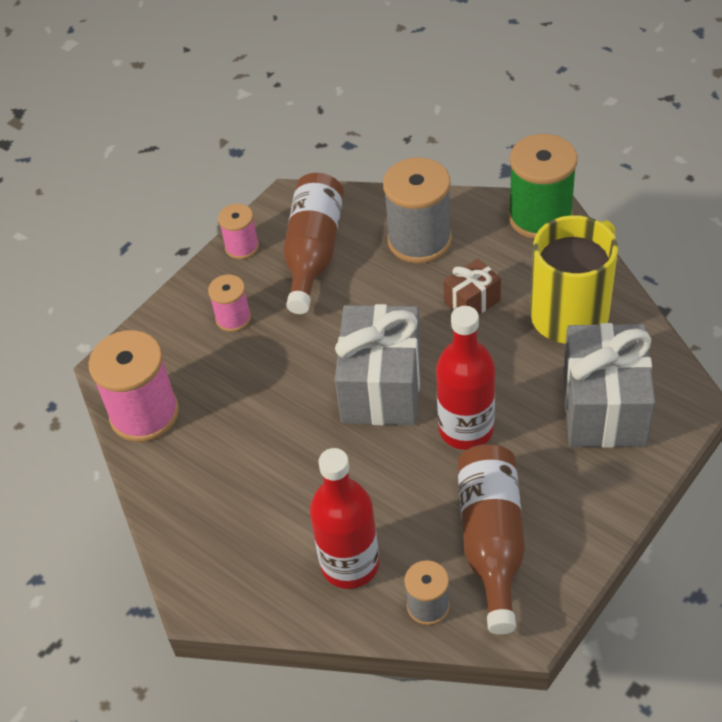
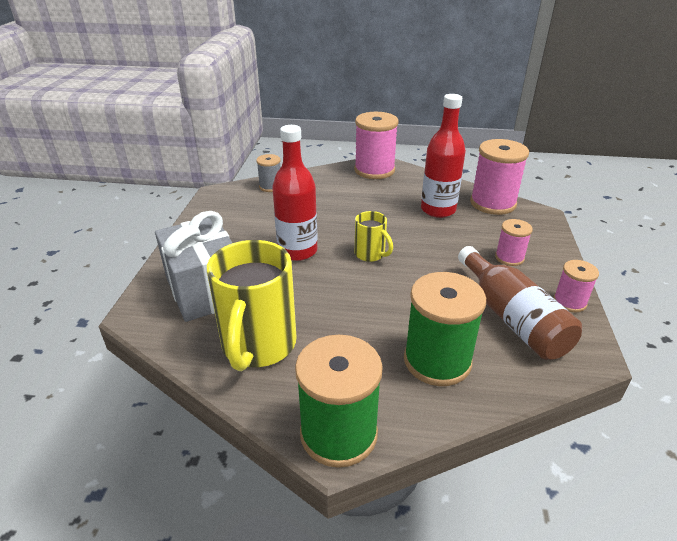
camera: 145 degrees right, 15 degrees down
(228, 578) = (374, 170): none -> pink spool
(350, 564) = (320, 188): red bottle -> red bottle (438, 210)
(381, 386) = (370, 254): grey gift -> yellow mug
(419, 240) = (437, 361): grey spool -> green spool
(472, 301) = (349, 326): brown gift -> none
(491, 541) = (251, 213): brown bottle -> none

